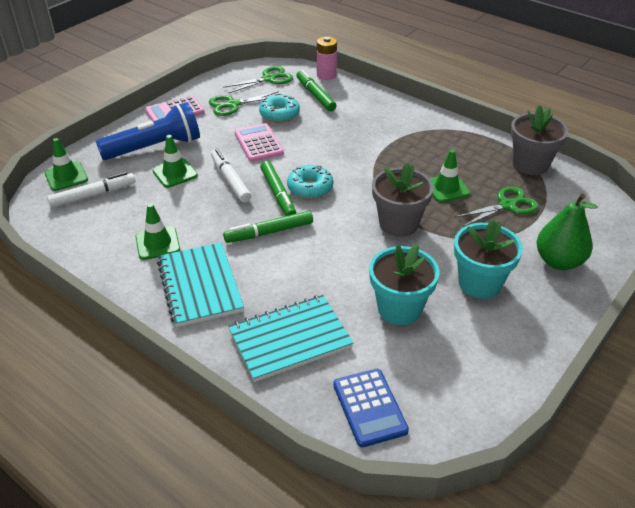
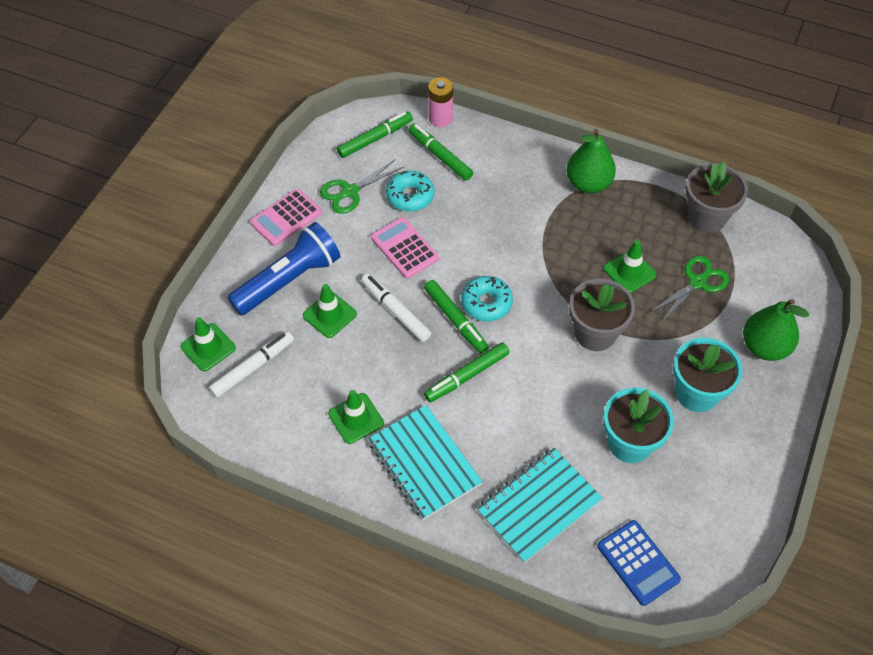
camera: 15 degrees left, 15 degrees up
(269, 79) = (375, 139): green scissors -> green marker
(432, 128) = (588, 183): none -> green pear

